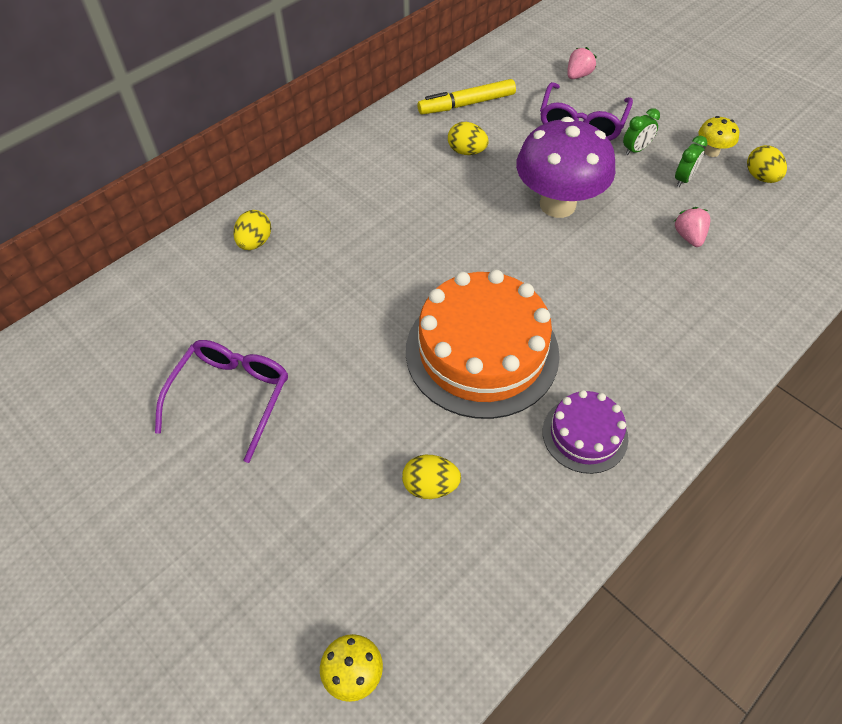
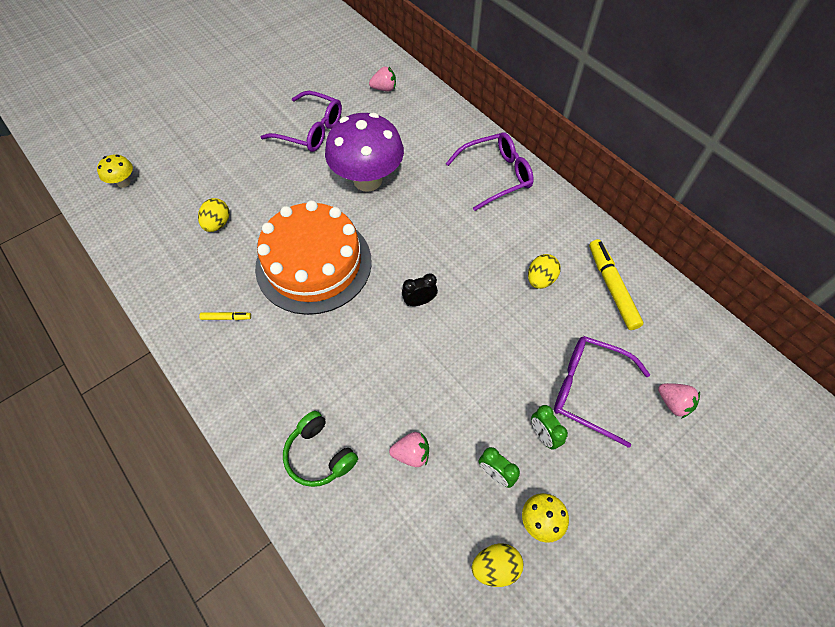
camera: 95 degrees right, 5 degrees up
(144, 314) = (384, 89): none -> pink strawberry
(255, 242) = (440, 138): yellow egg -> none
(321, 188) = (496, 175): none -> purple glasses
(515, 244) = (419, 301): none -> black clock
(557, 204) = (465, 343): purple mushroom -> purple mushroom (367, 180)
(585, 434) = (226, 318): purple cake -> yellow marker
(719, 308) = (319, 455): none -> green headphones

